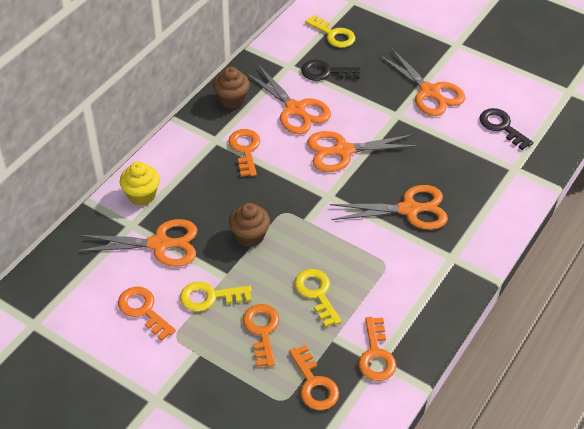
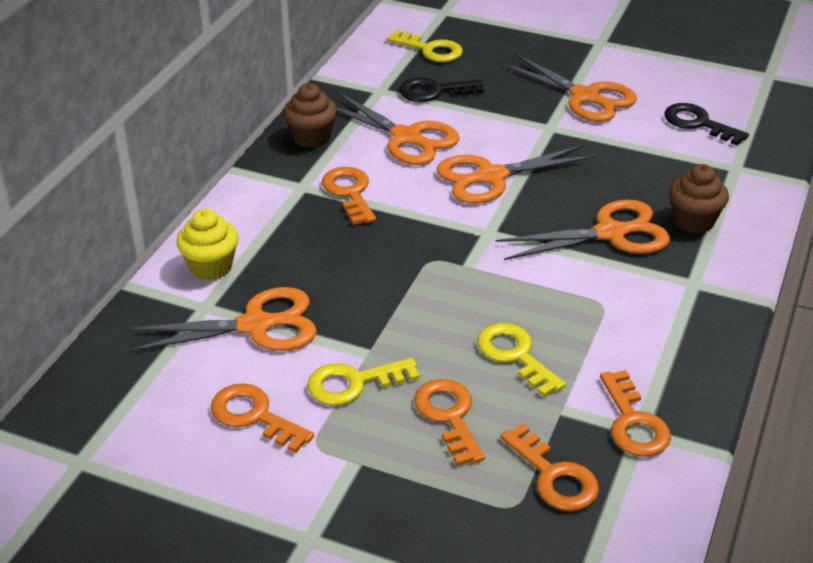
camera: 10 degrees left, 10 degrees down
(249, 236) = (390, 297): brown cupcake -> brown cupcake (693, 221)

